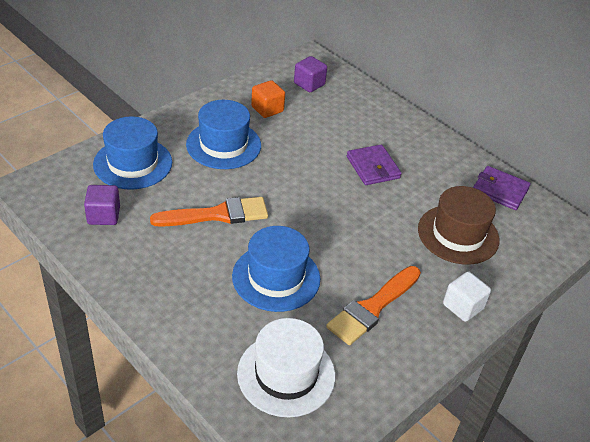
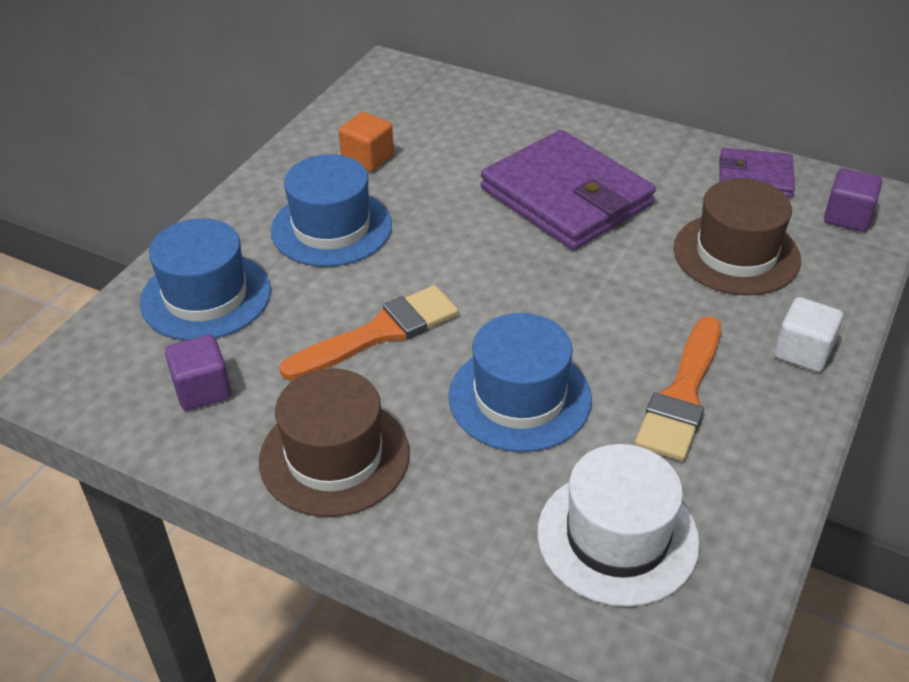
camera: 15 degrees left, 0 degrees up
(154, 276) = (334, 456): none -> brown hat
(309, 84) = (408, 106): purple cube -> purple cube (847, 217)
(373, 167) = (566, 197): purple wallet -> purple wallet, size x1.87

